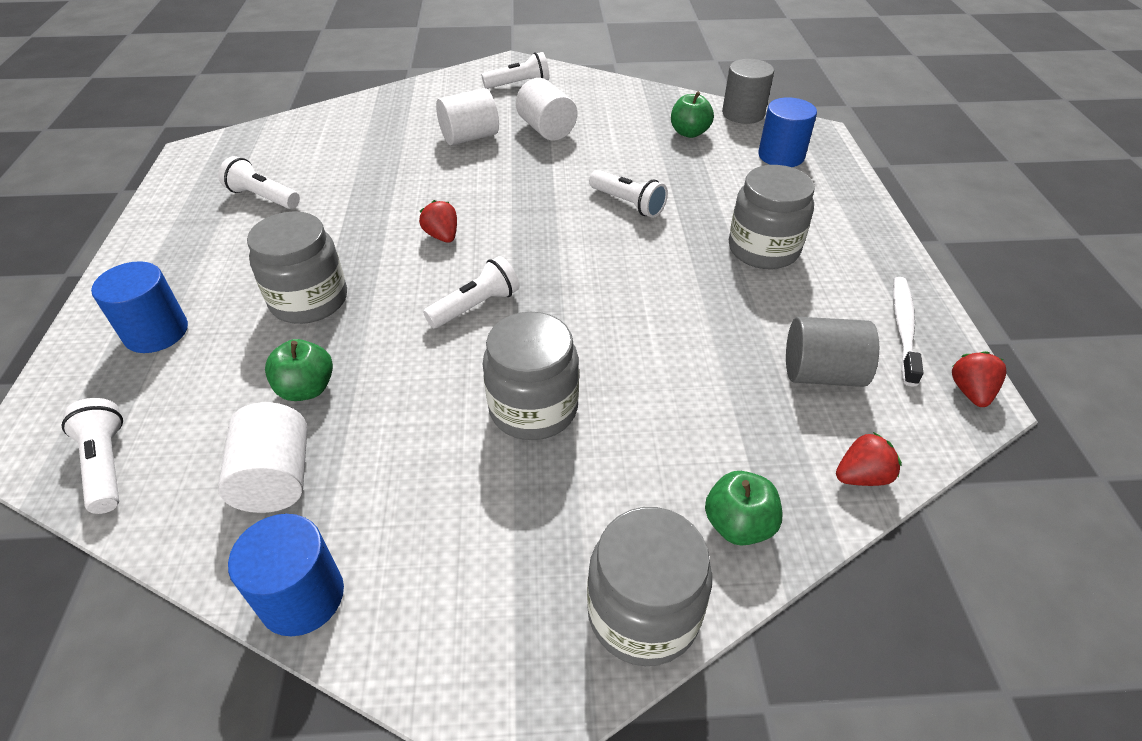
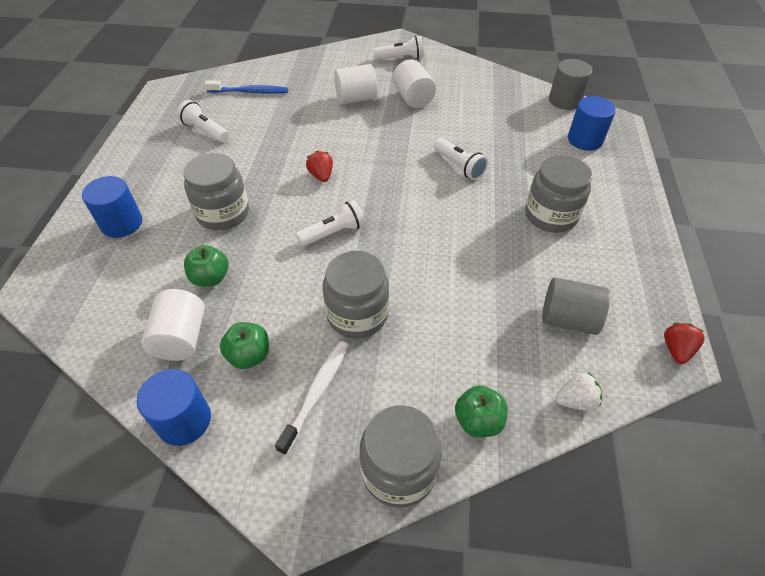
camera: 10 degrees right, 5 degrees up
(106, 465) = (79, 312): white flashlight -> none
(319, 143) = (250, 92): none -> blue toothbrush
(689, 133) = (519, 112): green apple -> green apple (249, 356)
(861, 476) = (575, 400): red strawberry -> white strawberry
(903, 328) = (639, 293): white toothbrush -> white toothbrush (316, 393)

